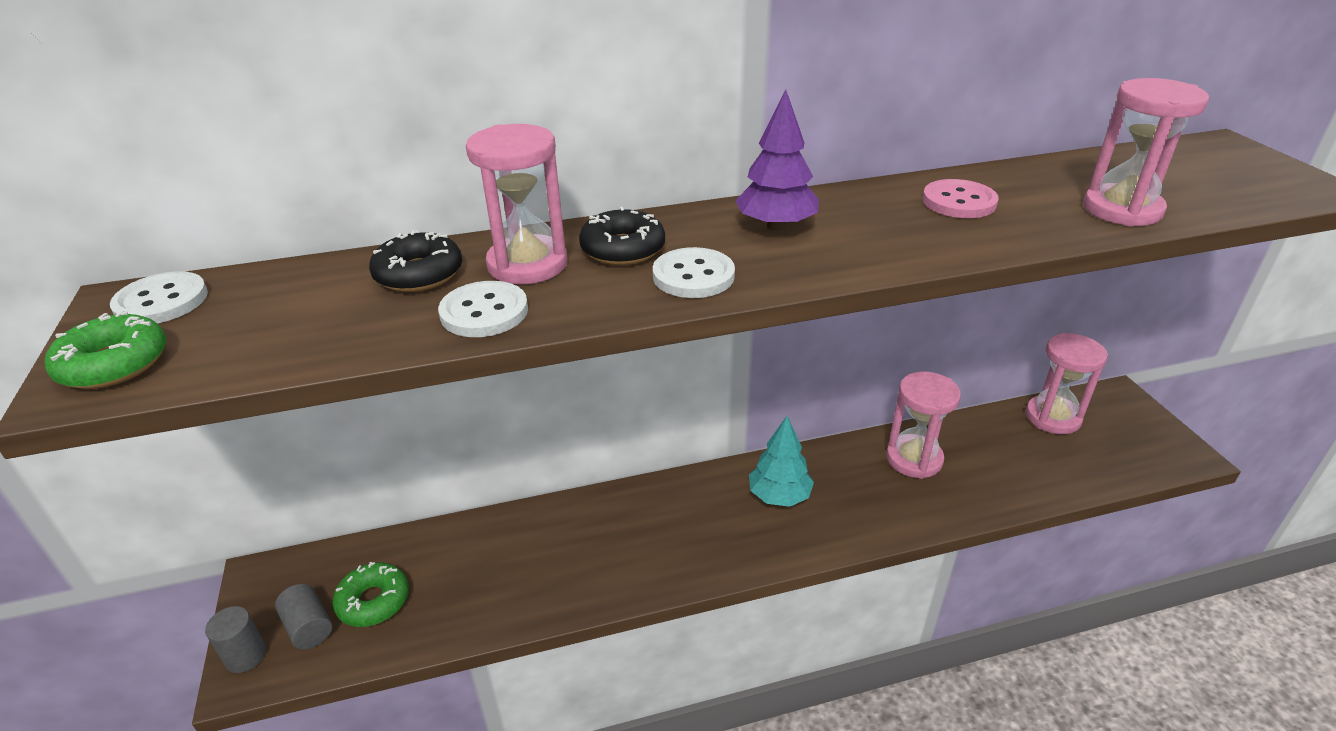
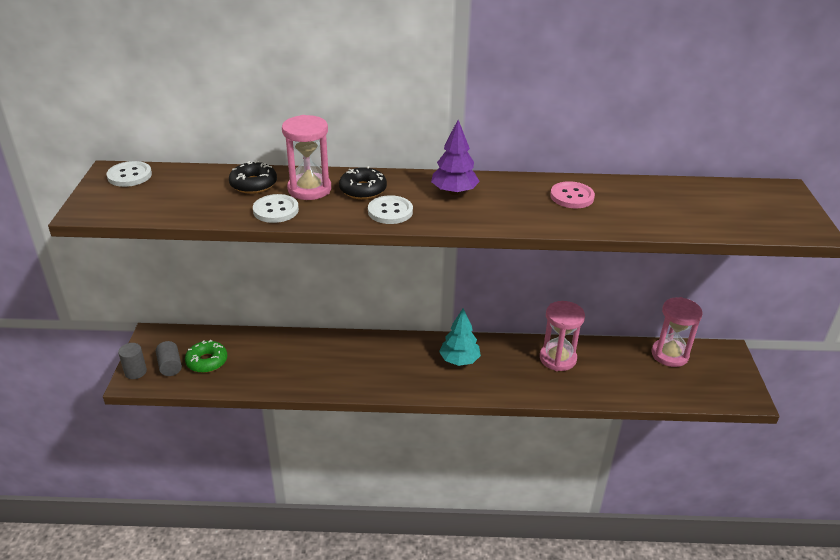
camera: 15 degrees right, 0 degrees up
(114, 364) = (102, 202): green donut -> none
(1122, 210) = (666, 219): pink hourglass -> none

